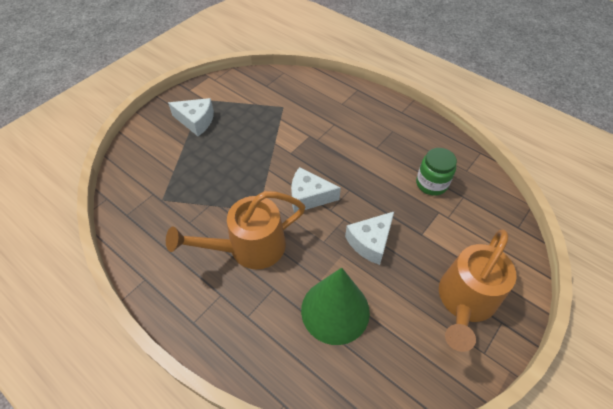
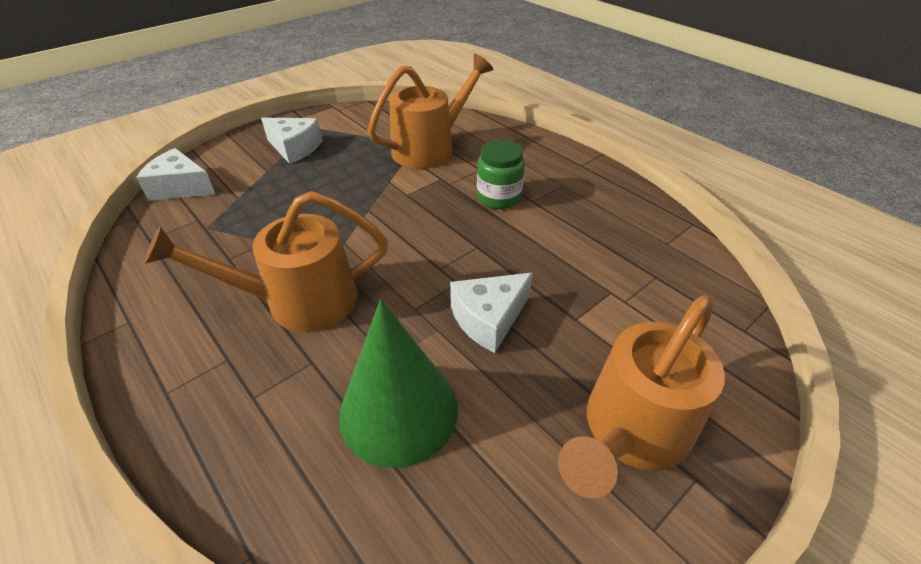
camera: 10 degrees right, 10 degrees down
(294, 109) = (431, 148): none -> orange watering can
(309, 197) = (413, 248): white cheese -> white cheese (181, 187)
(431, 183) = (607, 253): green jar -> green jar (498, 197)

